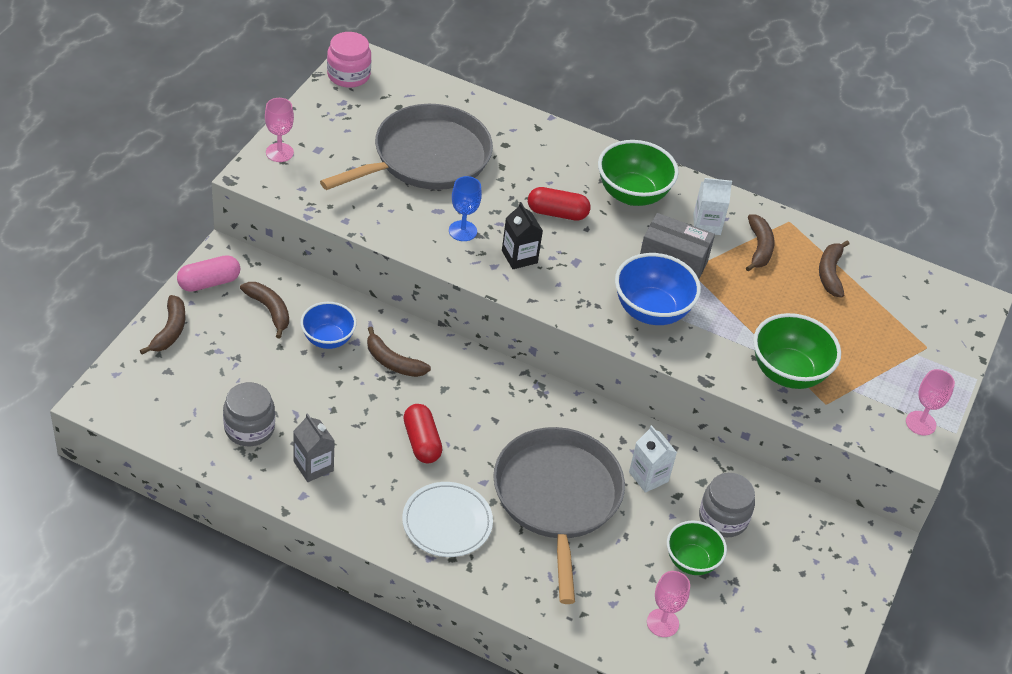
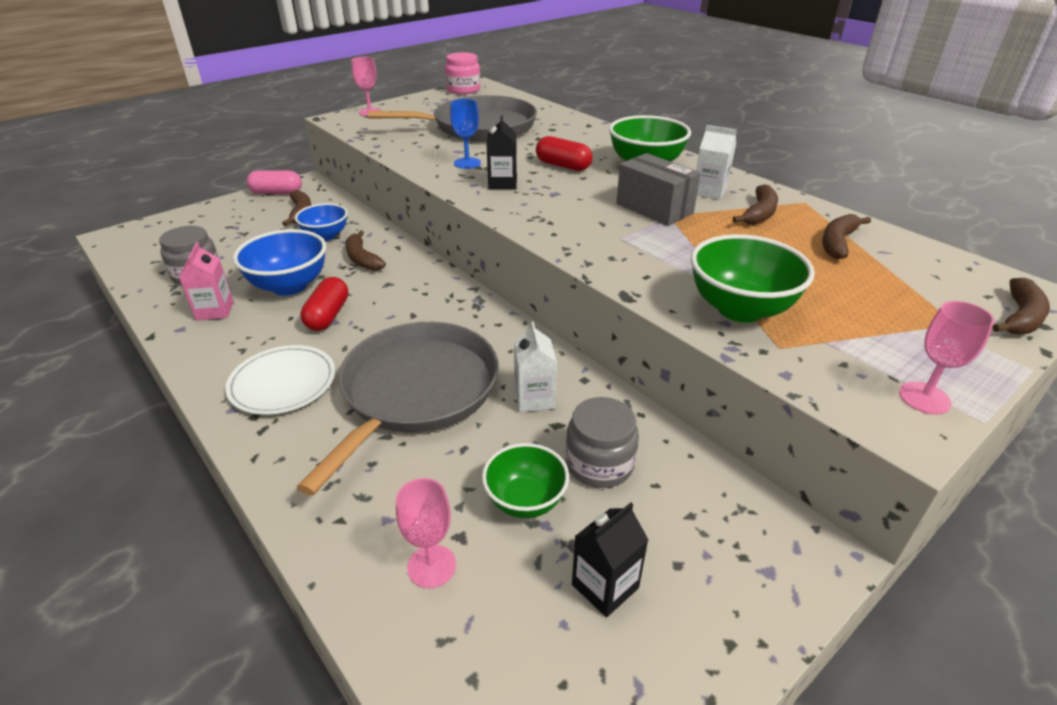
camera: 30 degrees right, 10 degrees down
(169, 330) = (216, 211): brown banana -> brown banana (1020, 317)
(313, 466) = (215, 310): grey carton -> pink carton
(651, 311) = (605, 234): blue bowl -> blue bowl (289, 286)
(768, 600) = (605, 586): none -> black carton

